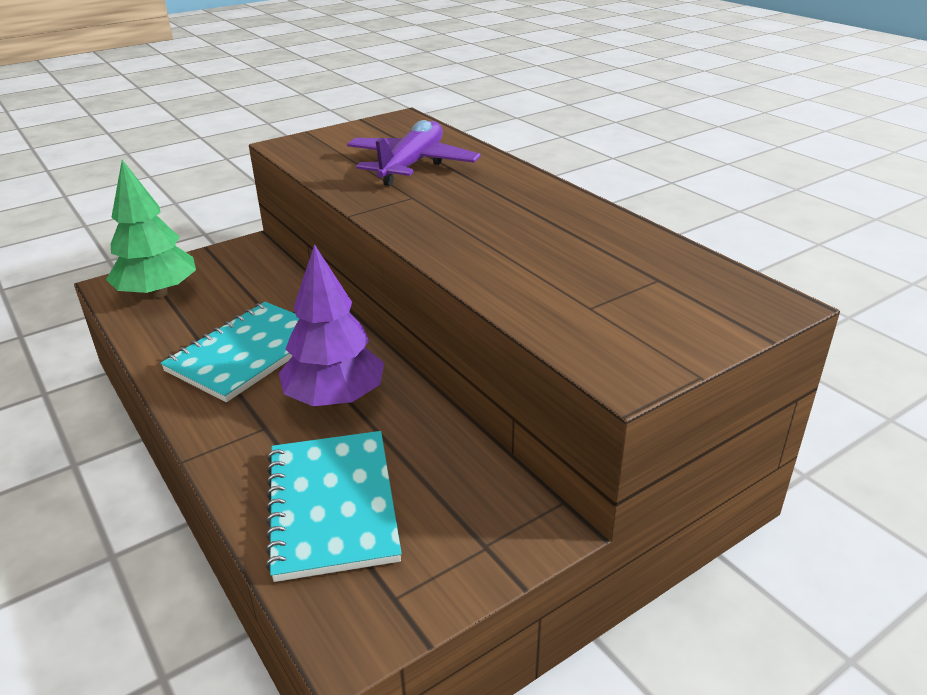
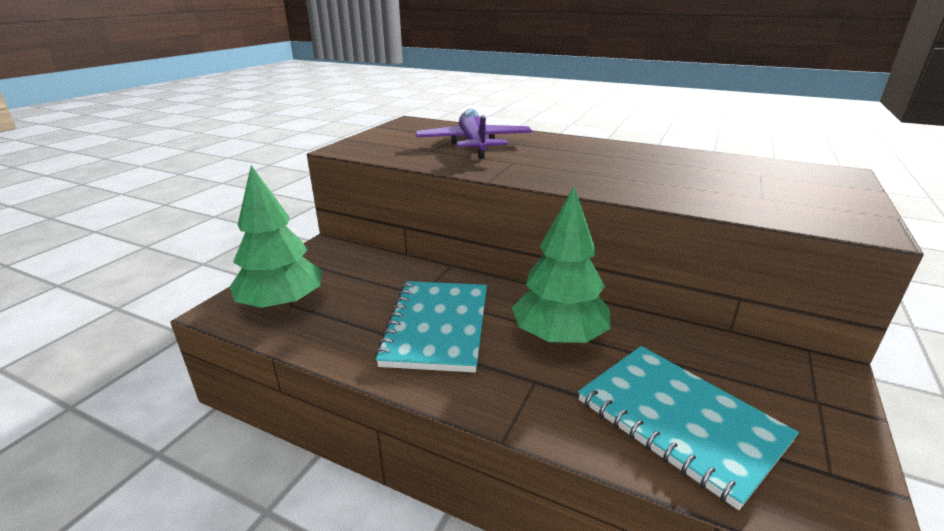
camera: 30 degrees left, 5 degrees down
(335, 398) = (558, 337): purple tree -> green tree

